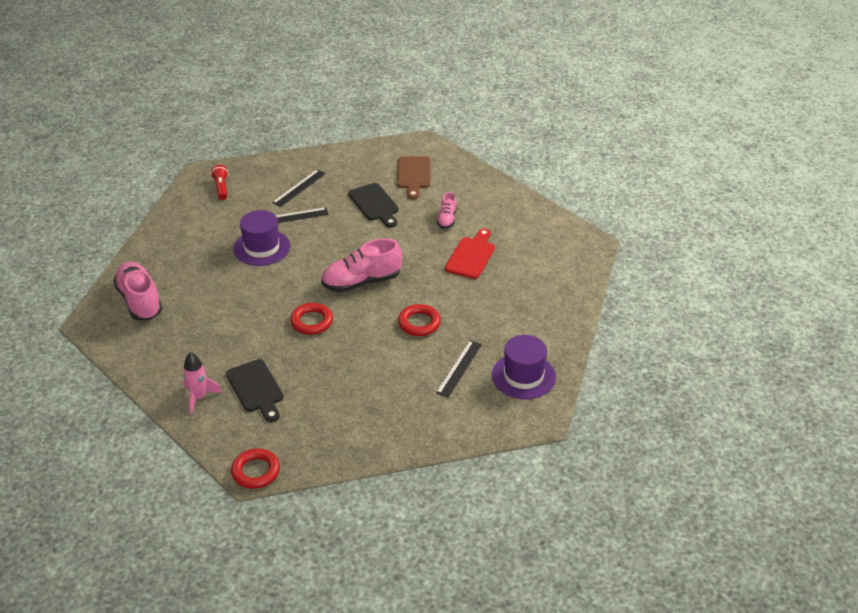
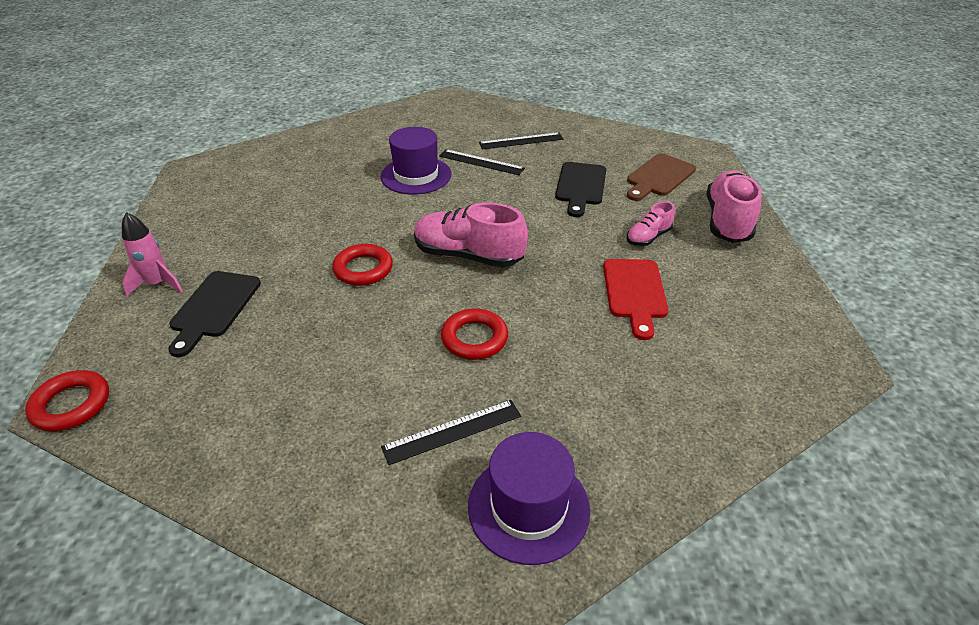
camera: 40 degrees right, 0 degrees up
(140, 301) = (252, 170): pink shoe -> pink shoe (727, 221)
(221, 188) = (451, 113): red flashlight -> none
(471, 256) = (634, 292): red cutting board -> red cutting board turned 120 degrees clockwise

